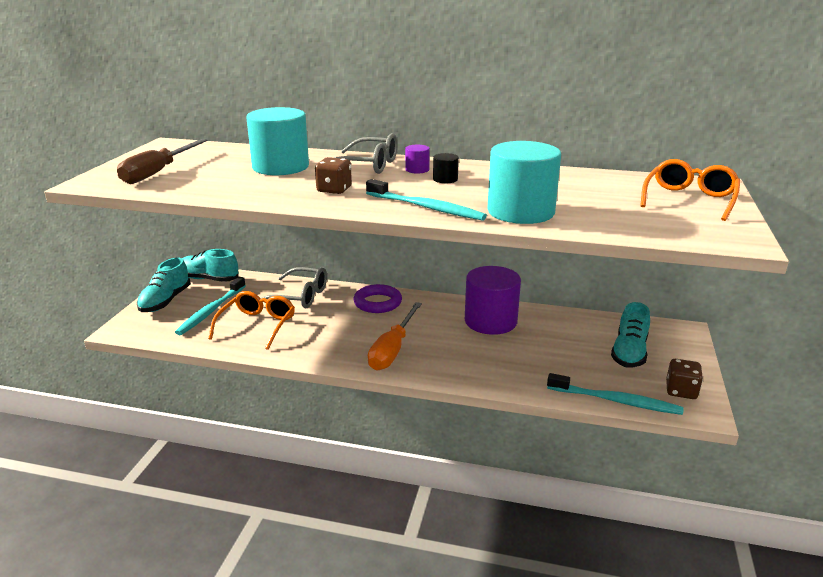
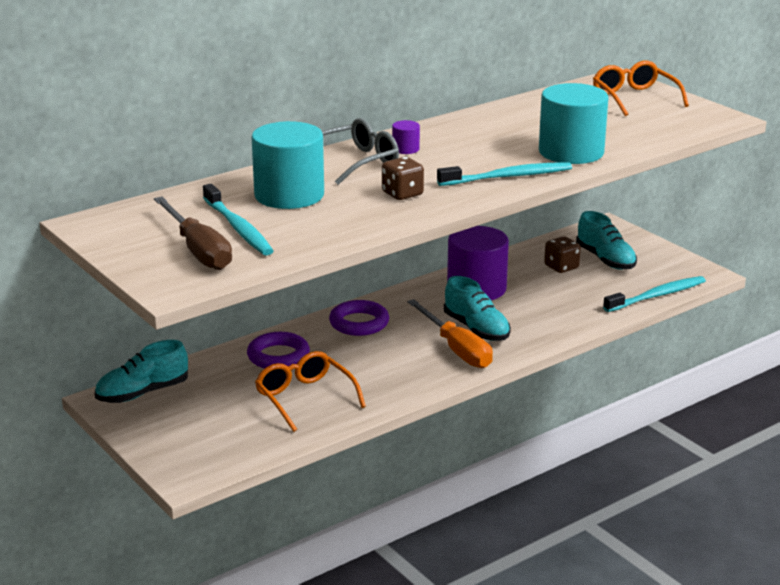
camera: 50 degrees left, 0 degrees up
(165, 301) = (157, 434): turquoise shoe -> turquoise shoe (476, 329)
(211, 311) = (229, 414): turquoise toothbrush -> turquoise toothbrush (238, 228)
(299, 296) = (278, 356): grey glasses -> purple ring
(445, 179) = (451, 148): black cylinder -> none
(681, 391) = (677, 268): brown dice -> brown dice (561, 267)

